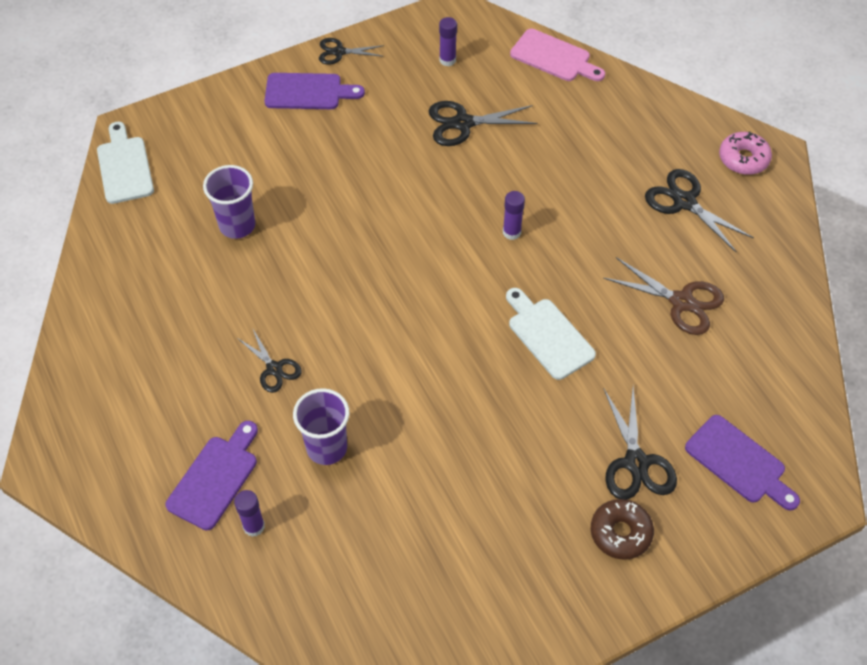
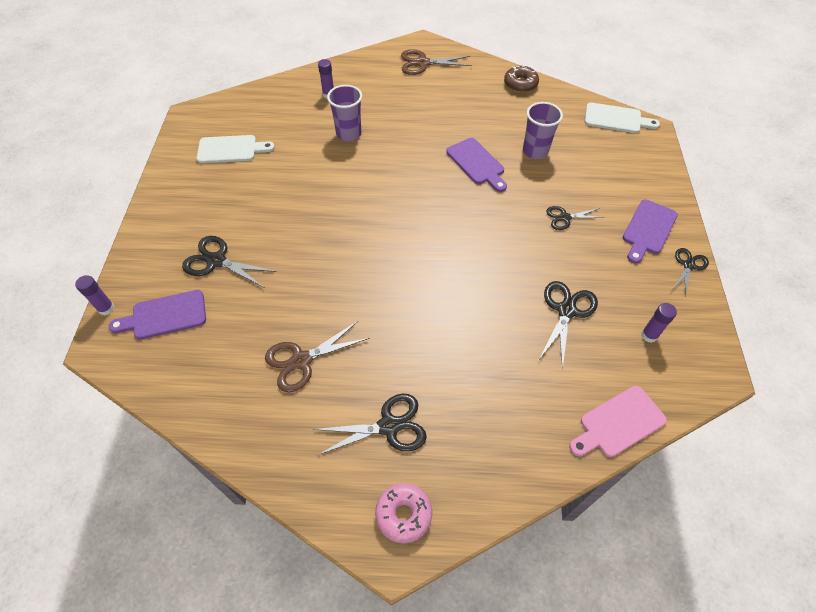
camera: 120 degrees right, 0 degrees up
(104, 436) = (422, 63): none -> brown scissors
(215, 478) = (366, 90): purple cutting board -> purple cutting board (477, 163)
(274, 369) = (415, 131): black scissors -> black scissors (565, 218)
(511, 232) = (437, 288): purple glue stick -> purple glue stick (106, 308)
(548, 335) = (338, 264): white cutting board -> white cutting board (231, 149)
(620, 533) = (186, 230): brown donut -> brown donut (520, 84)

